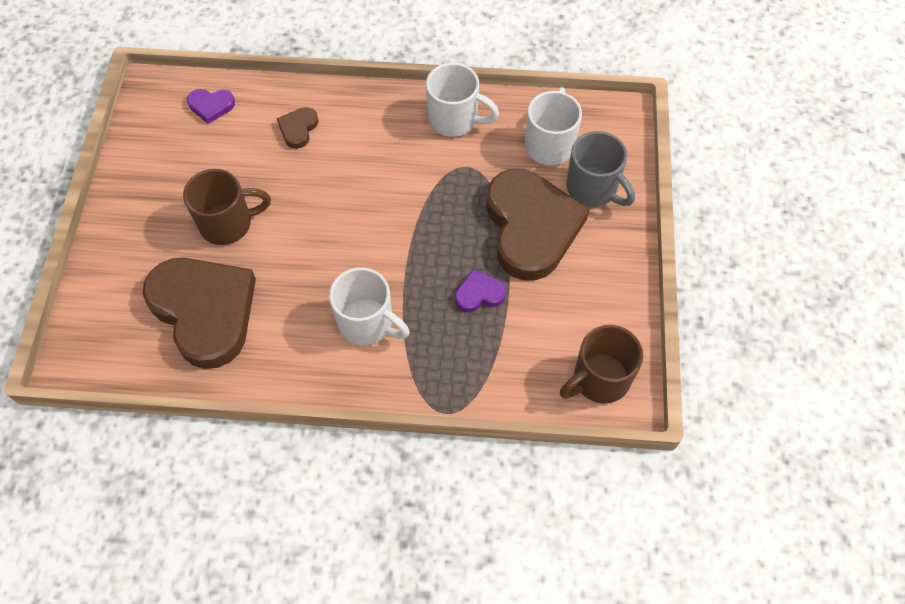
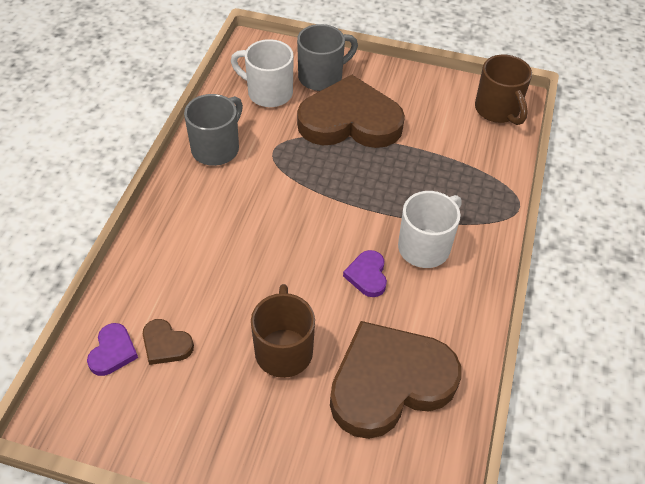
camera: 80 degrees left, 10 degrees down
(298, 129) = (179, 272): brown heart -> brown heart (166, 344)
(455, 119) = (217, 148): white mug -> grey mug
(479, 294) = (409, 165): purple heart -> purple heart (367, 275)

